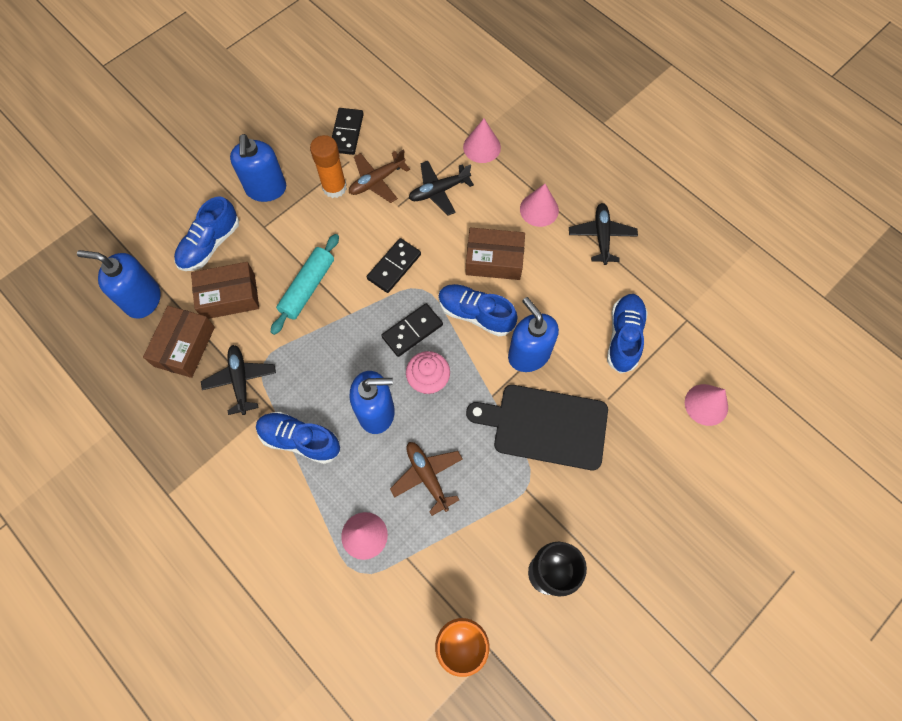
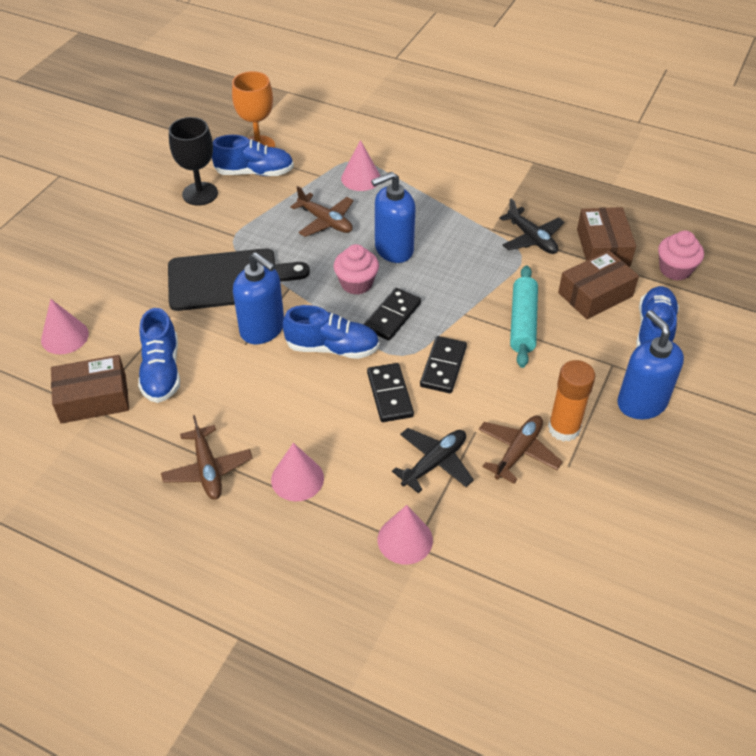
camera: 160 degrees right, 20 degrees down
(143, 299) = (675, 270): blue soap dispenser -> pink cupcake
(300, 440) = (450, 216): blue shoe -> blue shoe (254, 172)
(346, 133) = (595, 501): black domino -> black domino (390, 394)
(494, 260) = (333, 405): brown box -> brown box (93, 399)
(601, 236) = (208, 469): black plane -> brown plane

